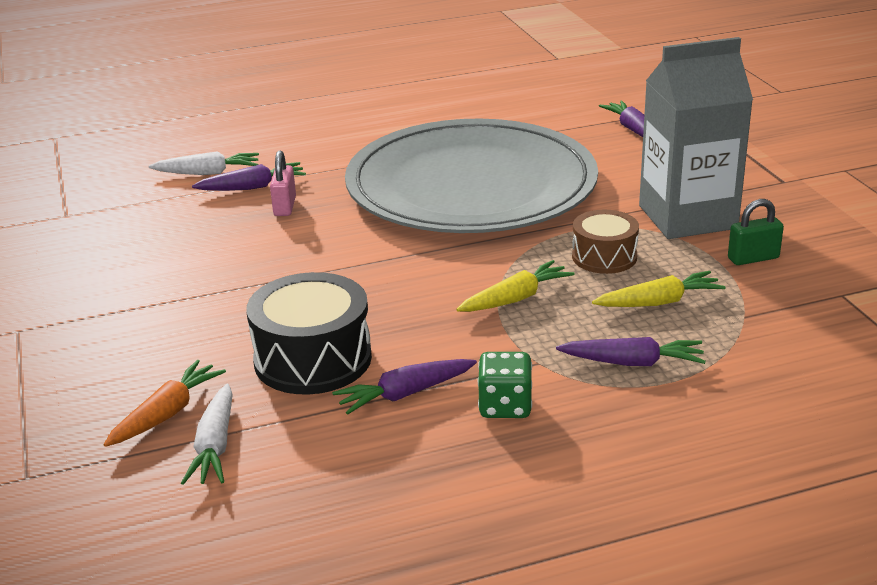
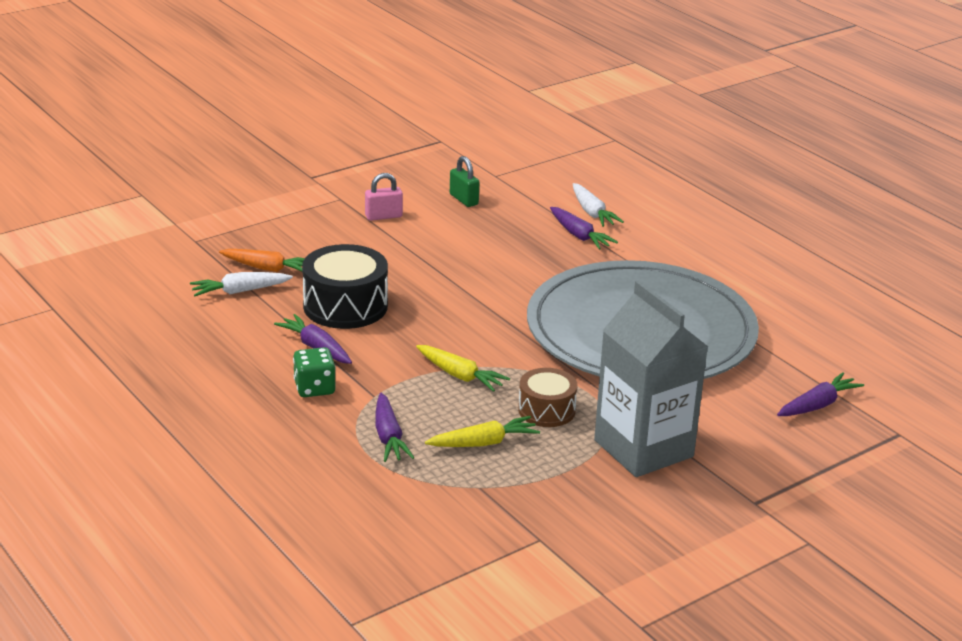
camera: 70 degrees right, 0 degrees up
(285, 206) = (555, 255): pink padlock -> pink padlock (383, 216)
(659, 302) = (483, 443): yellow carrot -> yellow carrot turned 75 degrees counterclockwise
(753, 258) = (582, 488): green padlock -> green padlock (464, 199)

